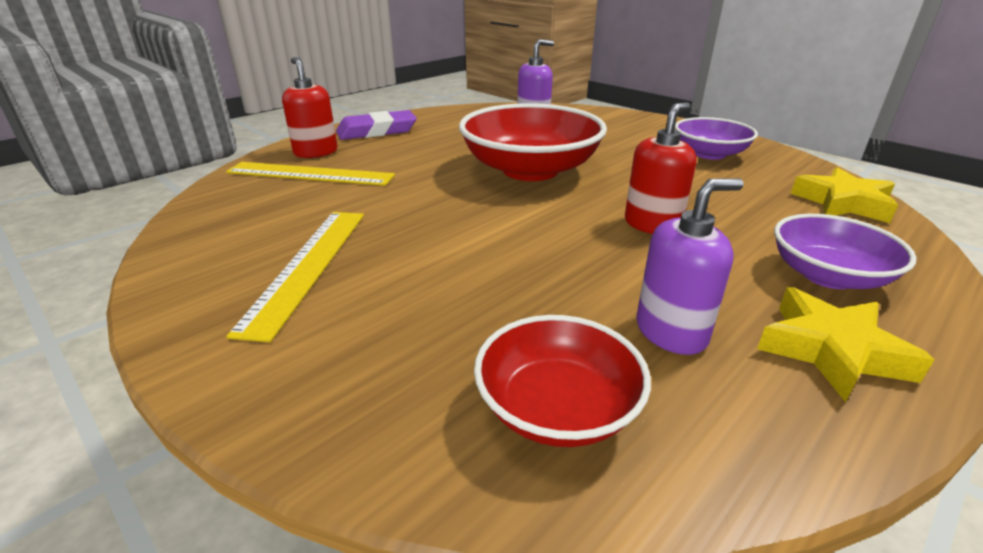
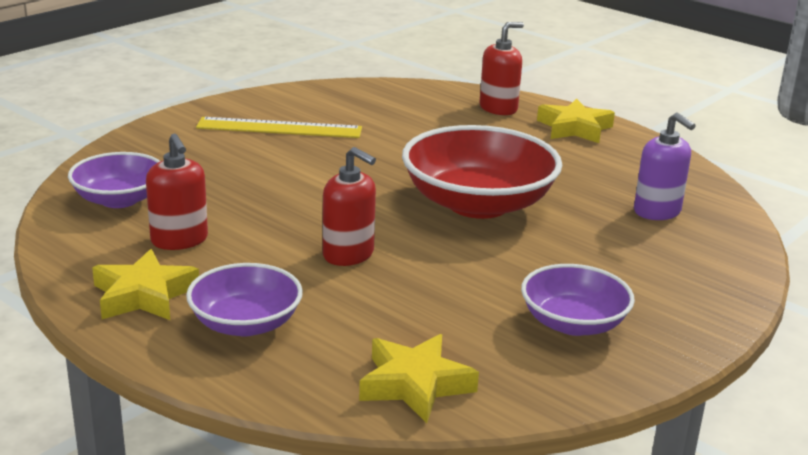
camera: 85 degrees right, 5 degrees down
(310, 174) = (442, 112): yellow ruler -> none
(377, 131) = (574, 128): purple eraser -> yellow star
(557, 408) = (119, 199): red bowl -> purple bowl
(671, 332) = (179, 240): purple soap dispenser -> red soap dispenser

